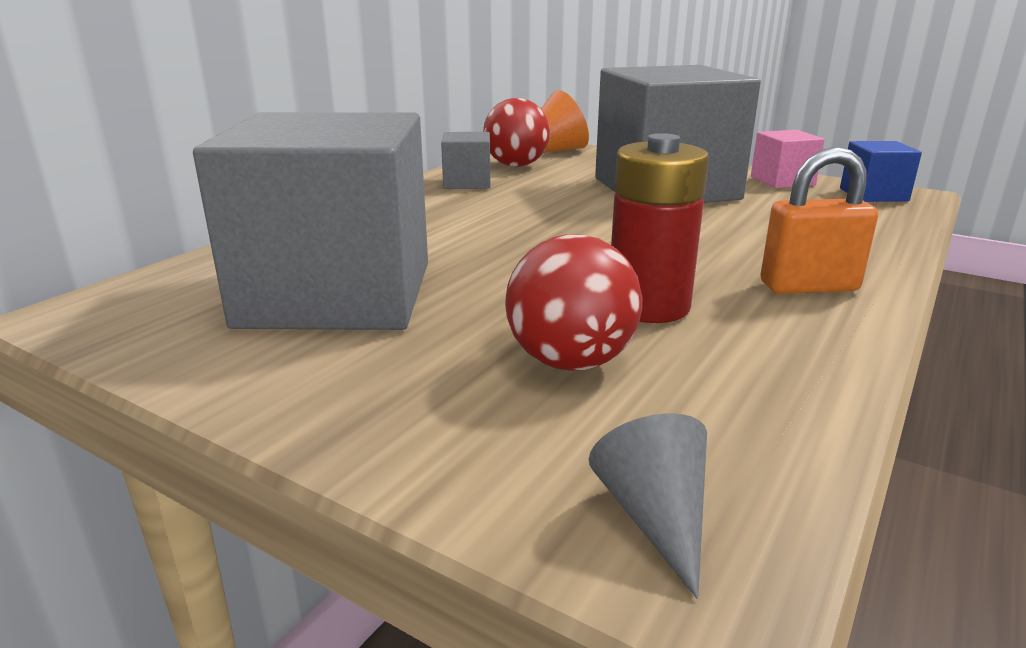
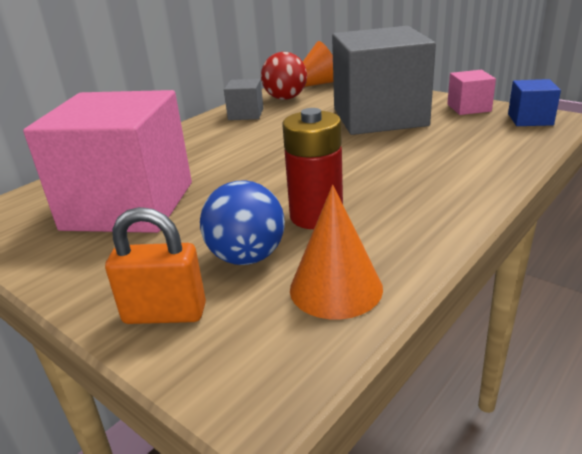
camera: 10 degrees right, 5 degrees up
(337, 294) = (129, 205): grey cube -> pink cube
(570, 362) = (247, 257): red ball -> blue ball
(655, 517) = (245, 362): grey cone -> none
(739, 402) = (336, 288): none -> orange cone
(809, 287) = (432, 201): orange padlock -> orange padlock (165, 314)

